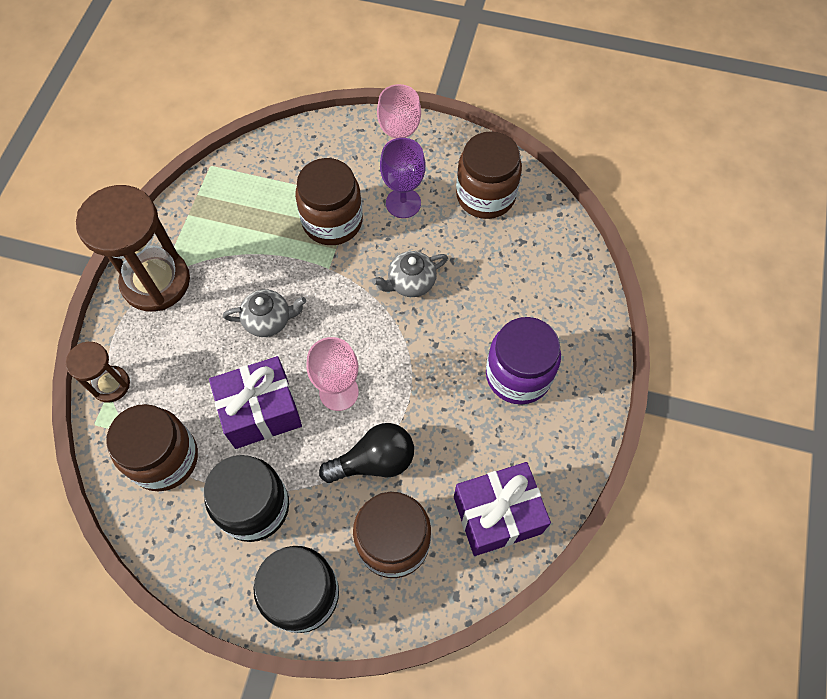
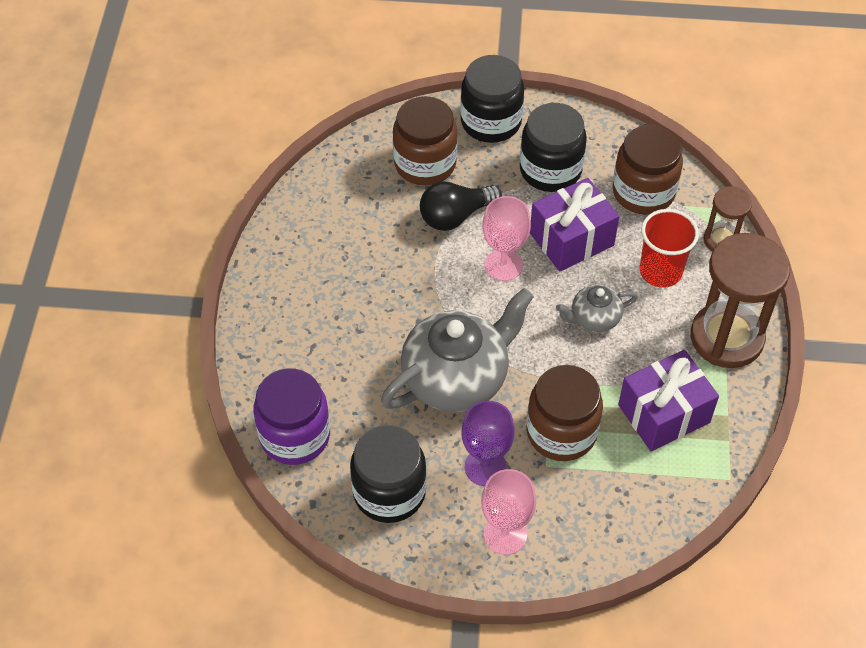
camera: 170 degrees right, 10 degrees down
(187, 359) = (660, 271): none -> red cup
(410, 282) = (457, 377): grey teapot -> grey teapot, size x2.02
(485, 195) = (389, 492): brown jar -> black jar
(497, 515) = (338, 193): purple gift -> purple gift (664, 413)
(518, 375) = (331, 305): purple jar -> purple jar (295, 435)

